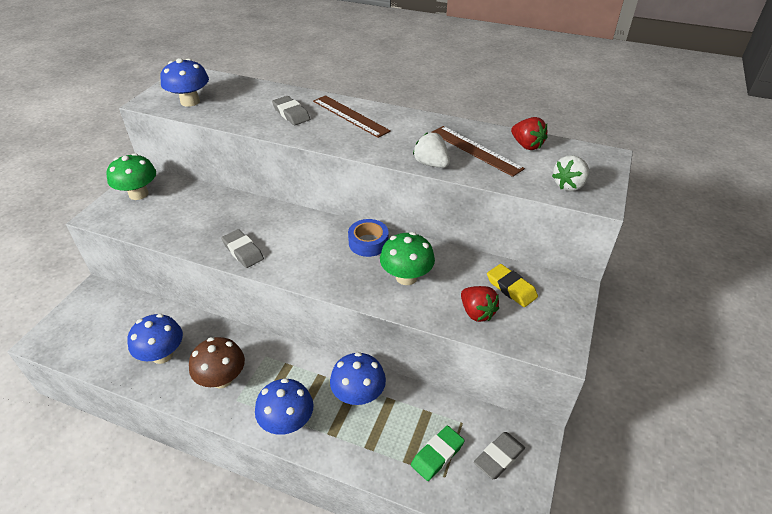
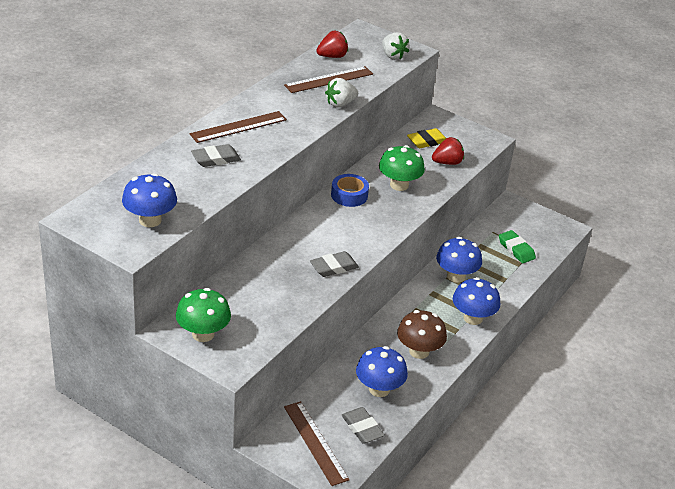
camera: 80 degrees left, 5 degrees down
(92, 321) = (315, 442): none -> brown ruler
(499, 457) = (523, 223): grey eraser -> grey eraser (362, 428)

